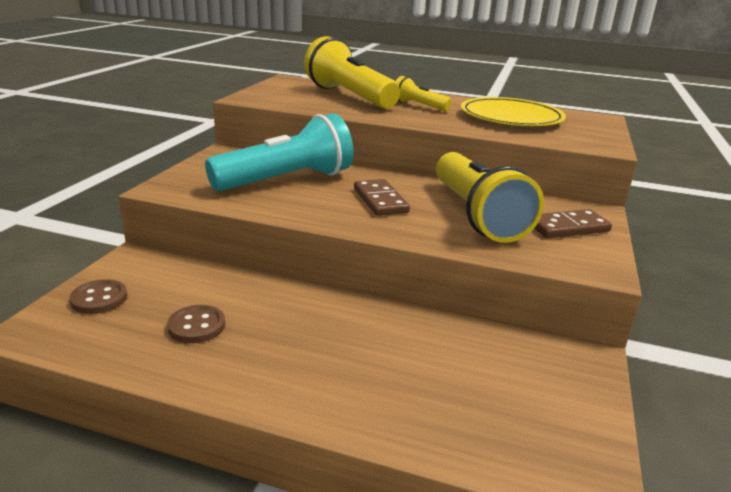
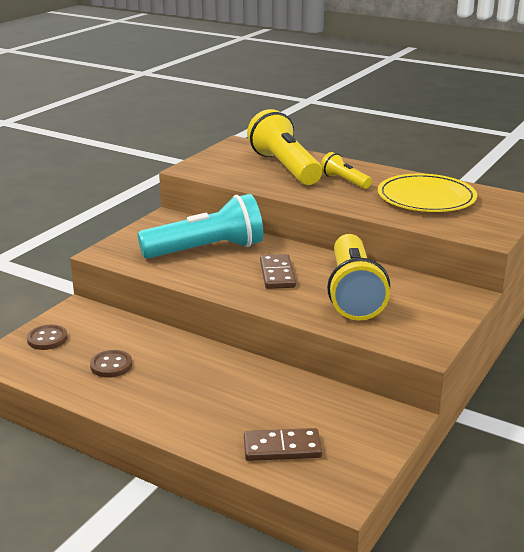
camera: 15 degrees right, 0 degrees up
(568, 227) = (427, 310): brown domino -> brown domino (282, 448)

